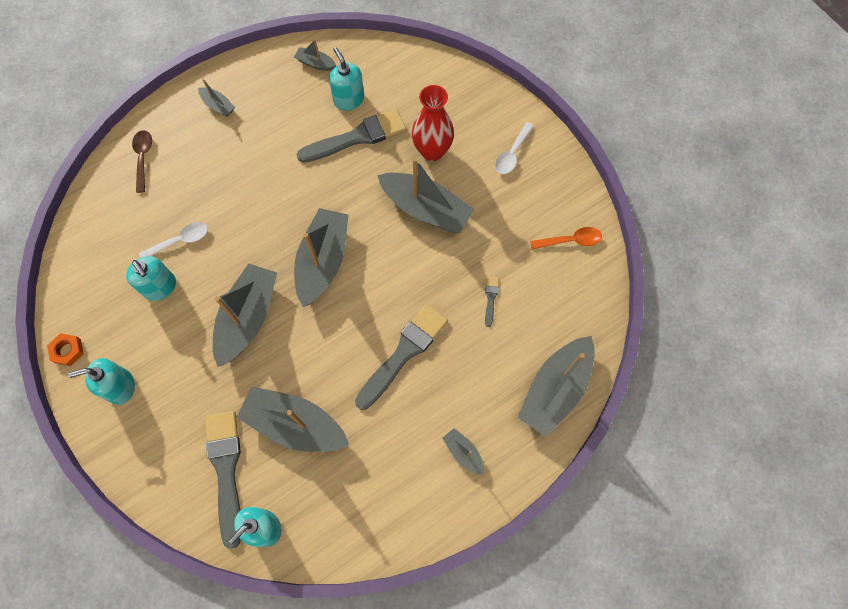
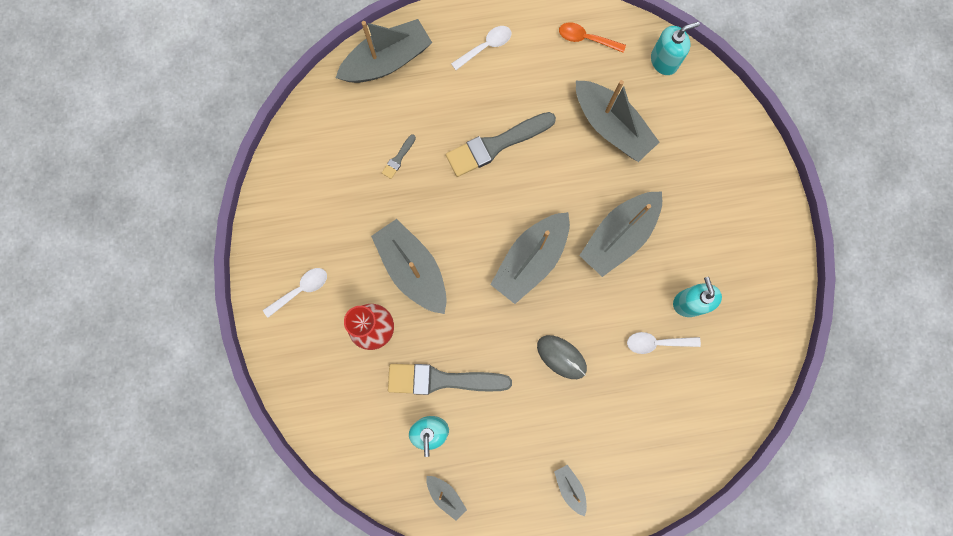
camera: 155 degrees left, 10 degrees up
(67, 351) = (788, 277): orange nut -> none
(120, 387) = (749, 223): turquoise soap dispenser -> none
(143, 158) = (667, 457): brown spoon -> none
(226, 471) = (680, 115): grey brush -> none
(262, 195) = (561, 357): none -> grey mouse
(463, 452) = (486, 47): grey boat -> white spoon
(570, 240) = (298, 178): orange spoon -> orange spoon (586, 39)

